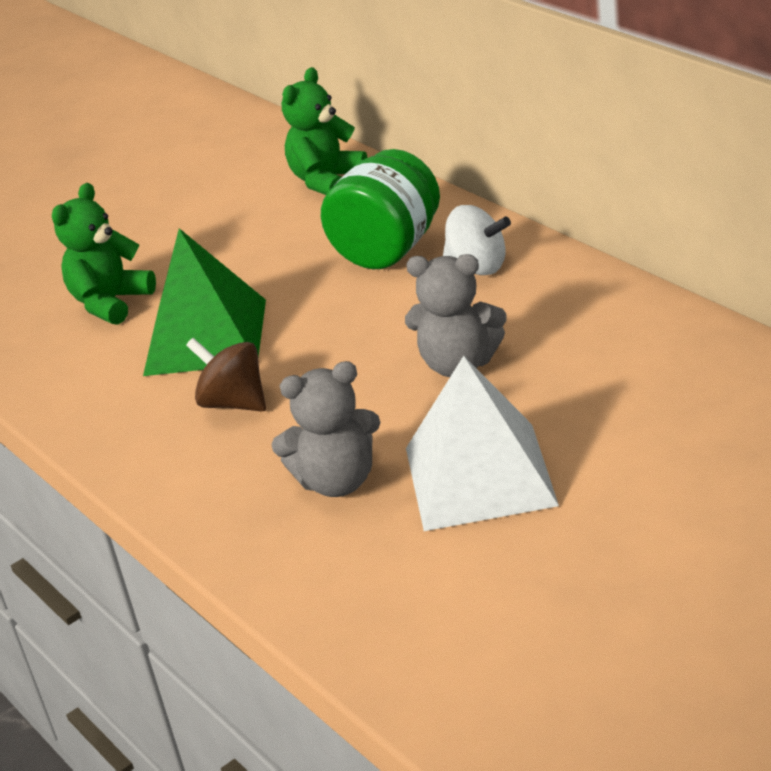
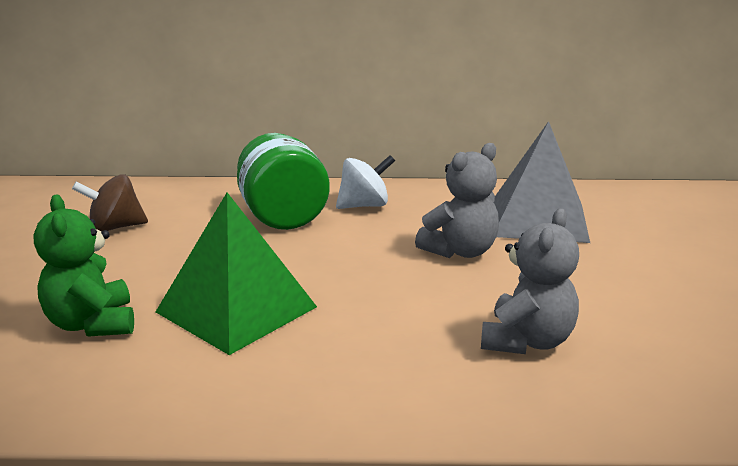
camera: 55 degrees left, 10 degrees down
(234, 402) = (349, 335): brown spinning top -> brown spinning top (115, 227)
(326, 181) = (154, 199): green teddy bear -> none
(480, 476) = (600, 295): white pyramid -> none
(604, 363) = (538, 220): none -> grey pyramid

